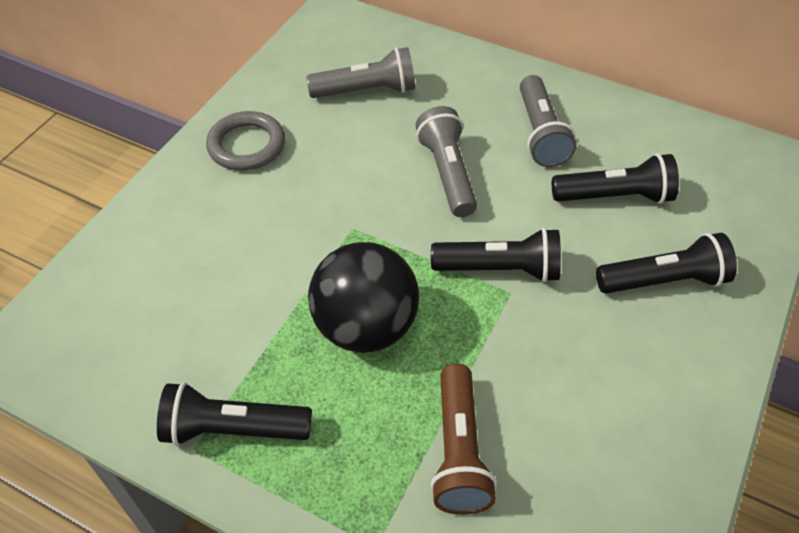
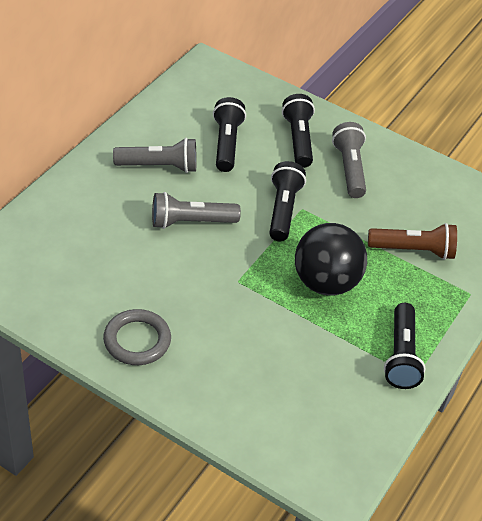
camera: 90 degrees left, 5 degrees down
(367, 91) = (86, 257): grey flashlight -> grey flashlight (349, 168)

